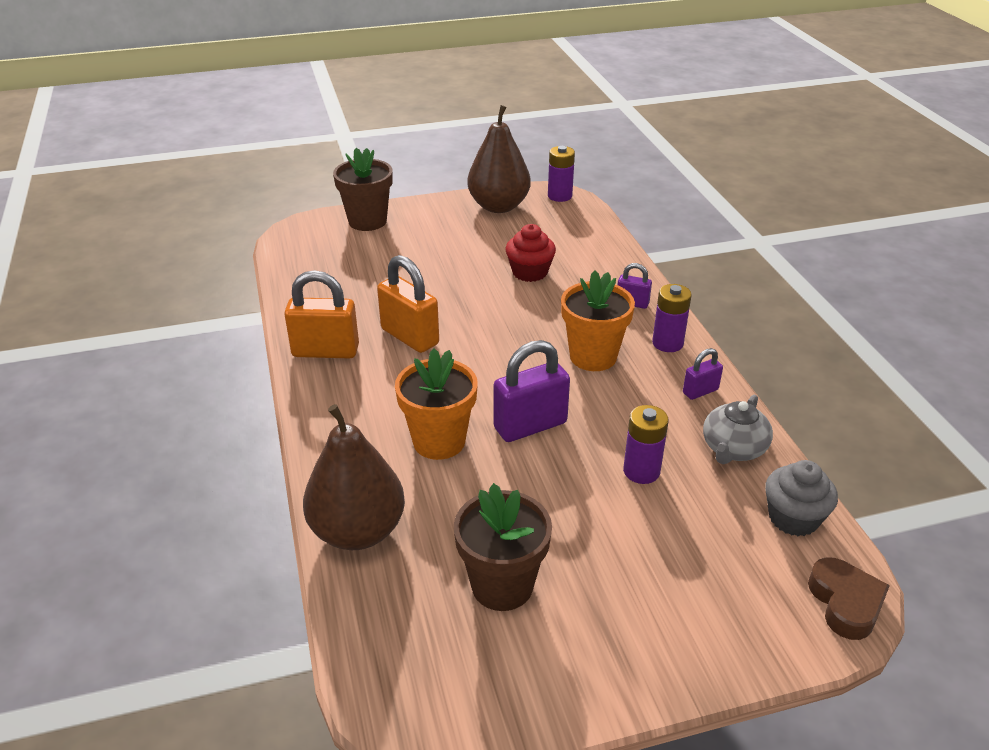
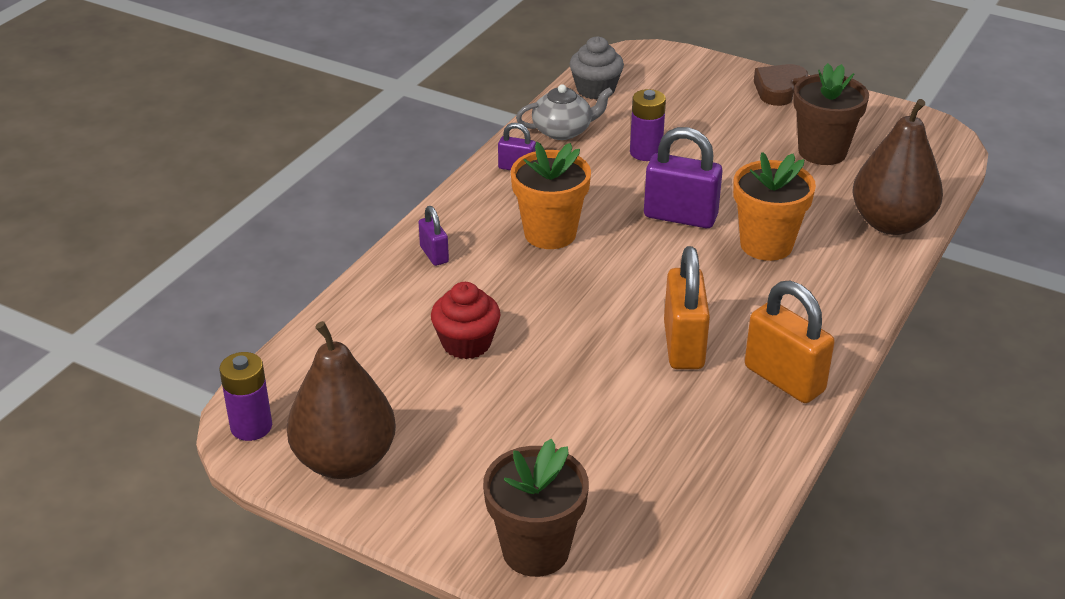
camera: 135 degrees left, 0 degrees up
(667, 343) = (472, 209): purple battery -> none
(845, 603) = (637, 56): brown heart -> brown heart (779, 90)

